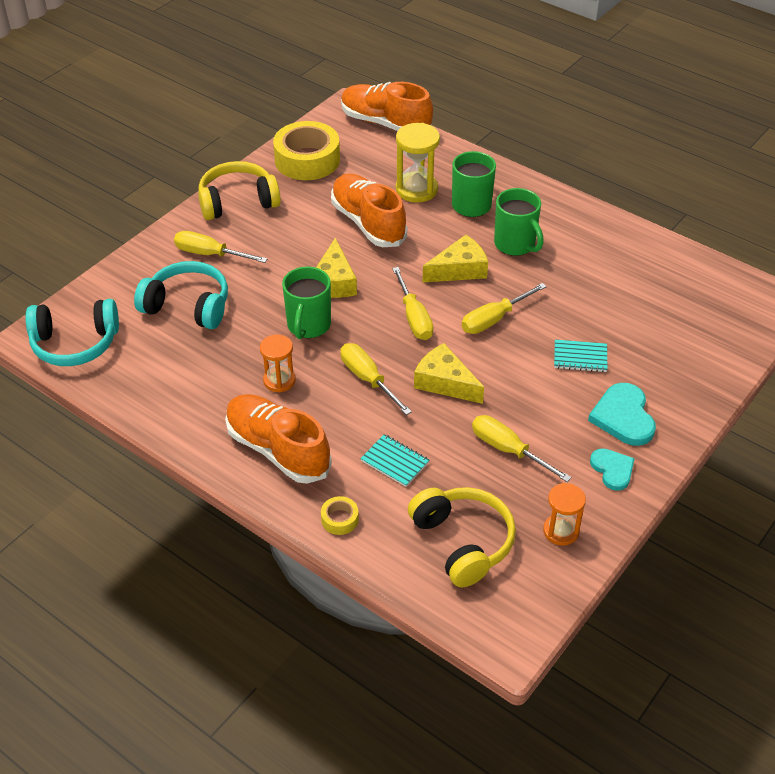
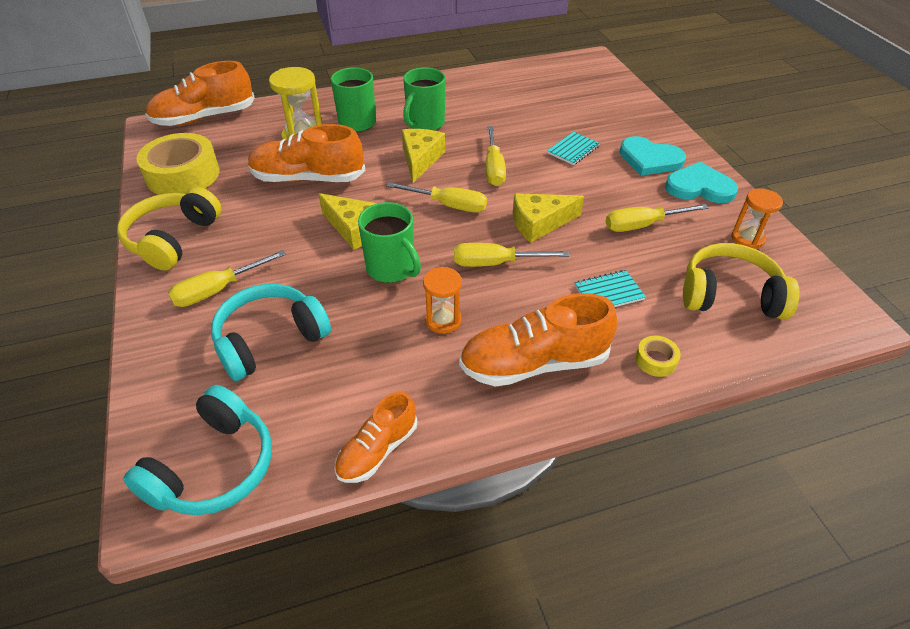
camera: 55 degrees left, 0 degrees up
(140, 407) = (377, 450): none -> orange shoe
(515, 244) = (425, 123): green mug -> green mug turned 120 degrees clockwise
(612, 470) = (699, 187): turquoise heart -> turquoise heart, size x1.55

